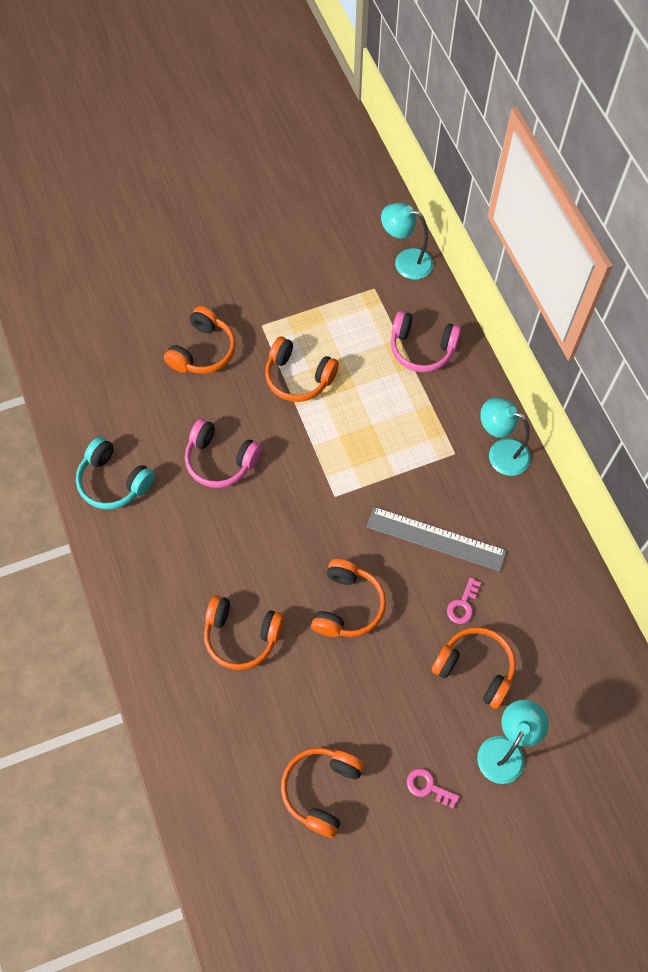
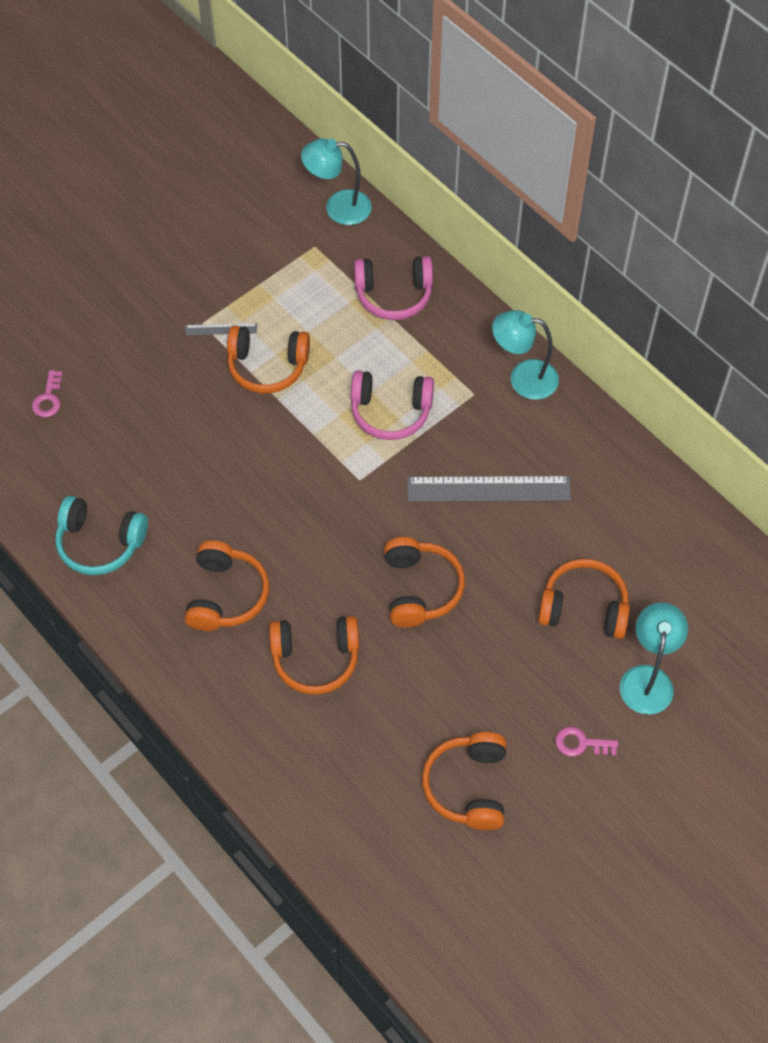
camera: 20 degrees left, 5 degrees down
(203, 351) = (145, 371): orange headphones -> orange headphones (226, 595)
(220, 460) = (214, 482): pink headphones -> pink headphones (390, 412)
(274, 335) = (221, 329): none -> grey ruler
(463, 605) = (544, 547): pink key -> pink key (48, 398)

